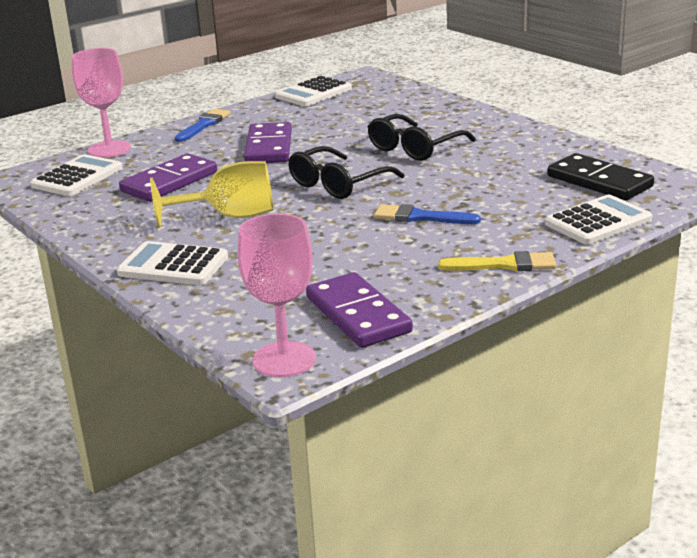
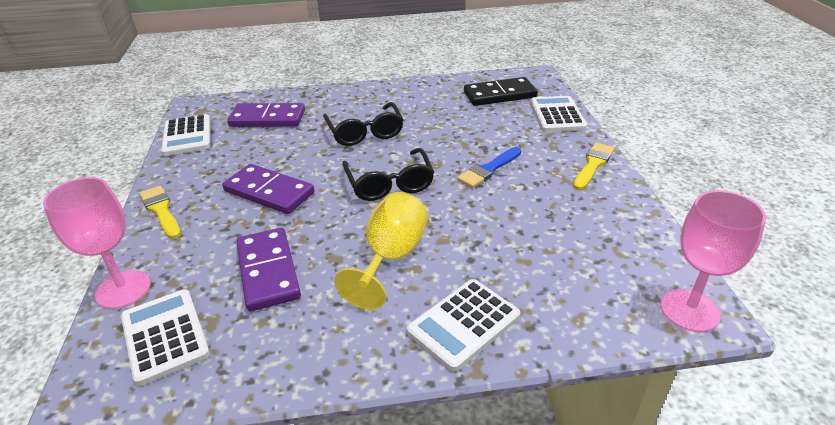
camera: 60 degrees left, 10 degrees up
(204, 125) = (161, 210): blue brush -> yellow brush
(357, 315) = (632, 249): purple domino -> purple domino (267, 119)

